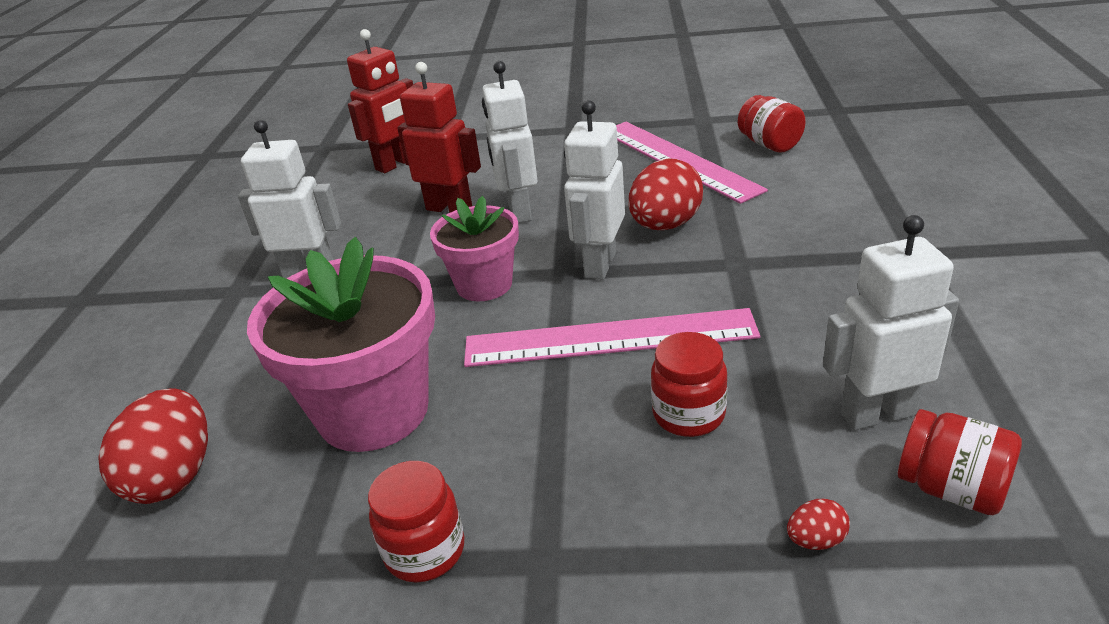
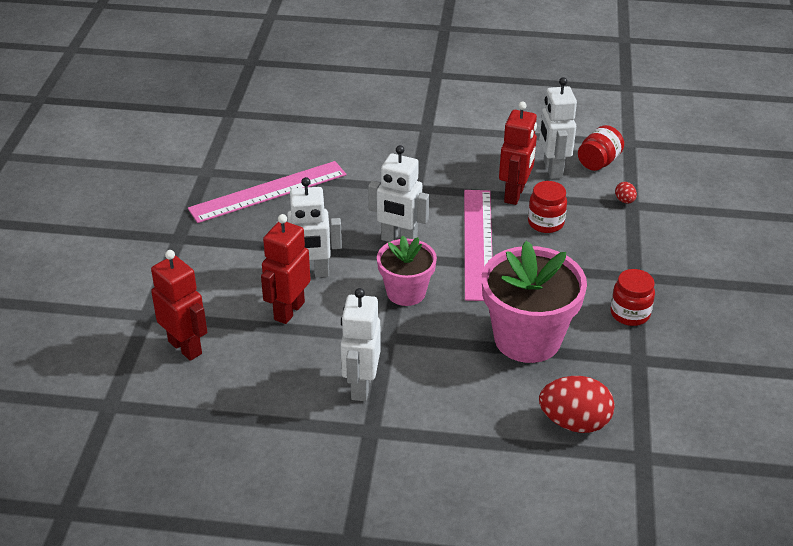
camera: 90 degrees left, 5 degrees up
(665, 225) = (360, 208): red egg -> none
(764, 368) = (515, 194): none -> red robot
(769, 144) = (268, 149): red jar -> none

